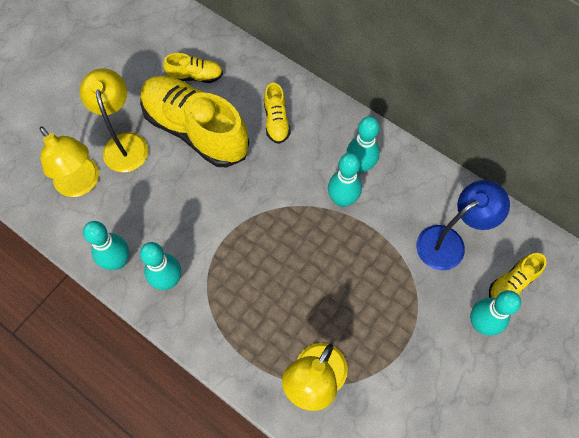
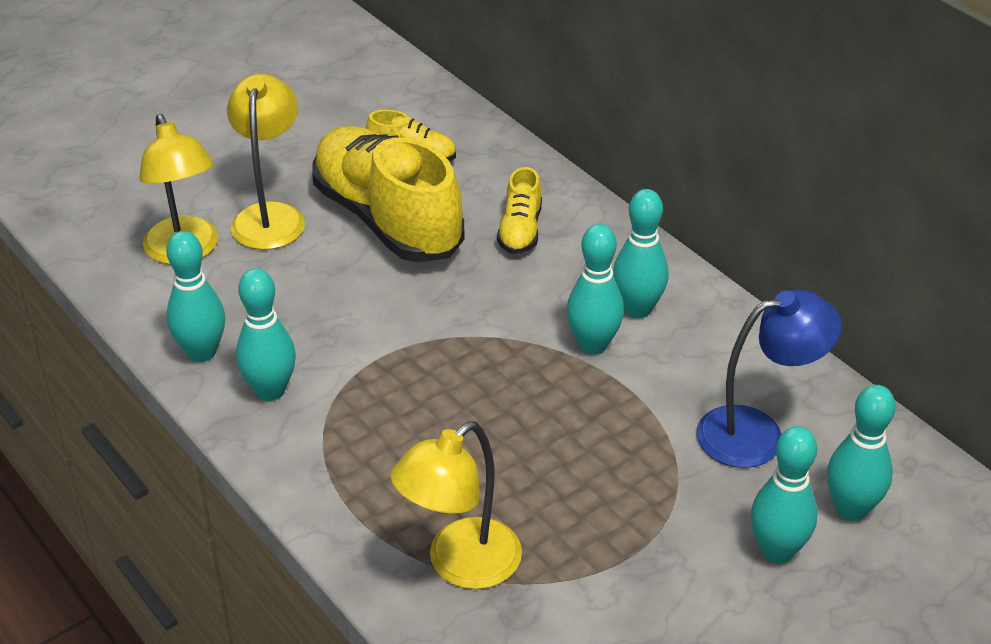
camera: 15 degrees right, 25 degrees down
(511, 283) = (851, 509): yellow shoe -> turquoise bowling pin

